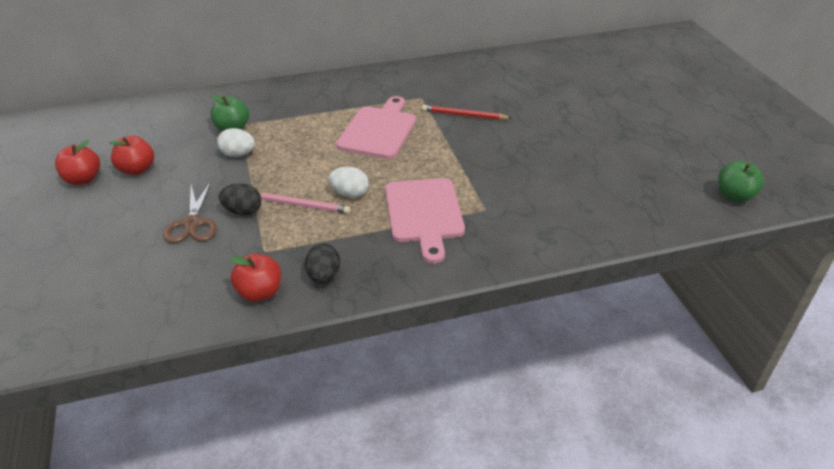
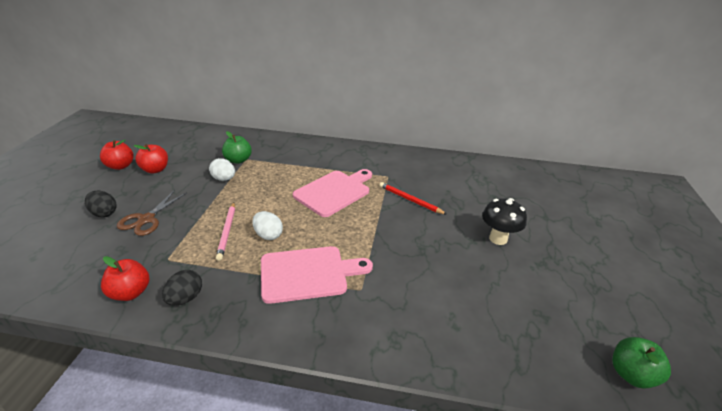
camera: 25 degrees right, 5 degrees down
(243, 211) = (185, 222): black egg -> black egg (104, 213)
(301, 205) = (227, 231): pink pencil -> pink pencil turned 45 degrees clockwise
(424, 214) = (308, 273): pink cutting board -> pink cutting board turned 120 degrees counterclockwise
(572, 126) = (498, 238): none -> black mushroom

